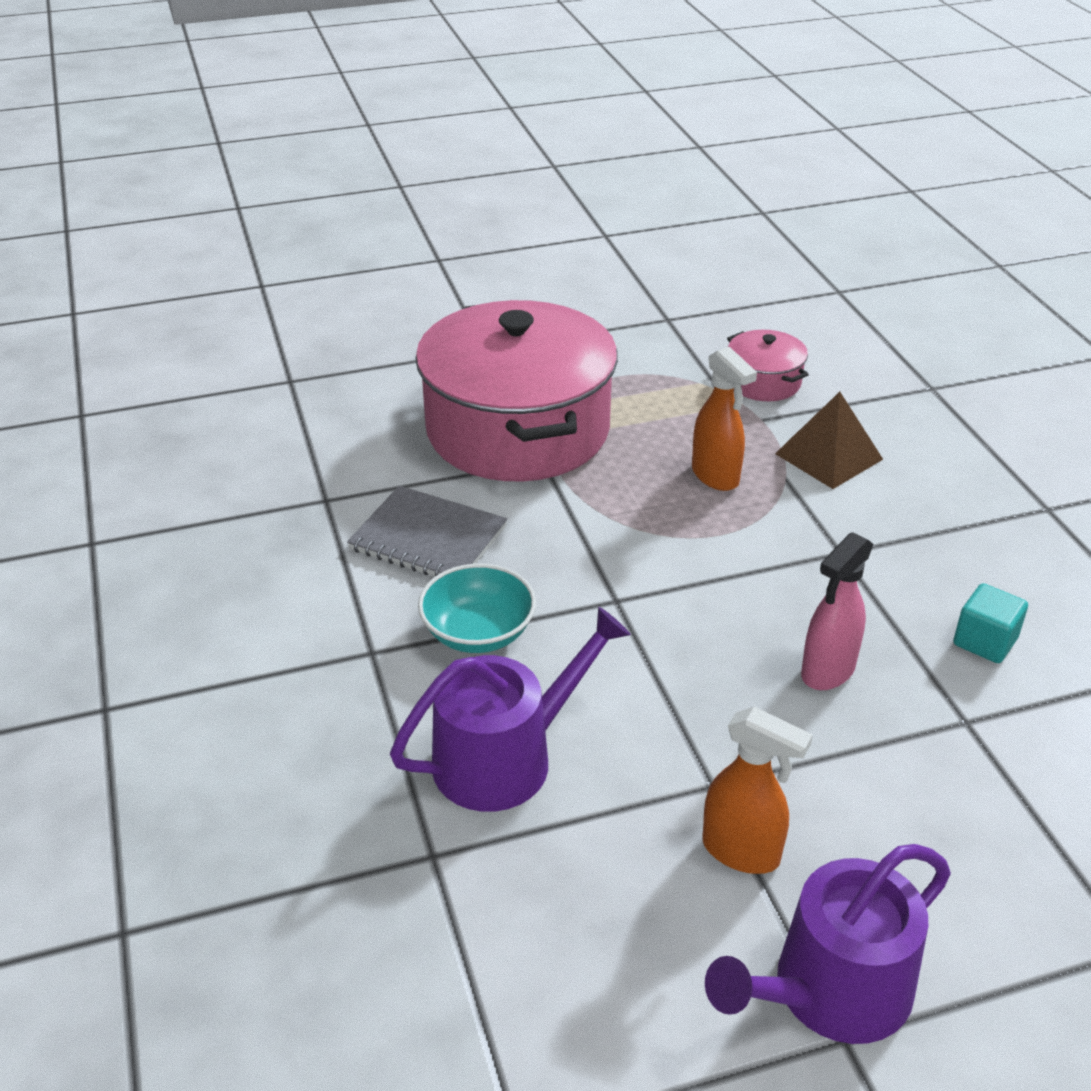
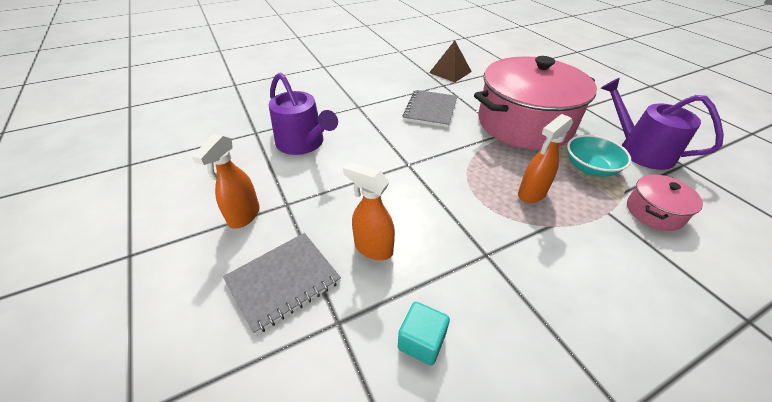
camera: 80 degrees right, 5 degrees up
(478, 633) = (375, 129): turquoise bowl -> turquoise bowl (590, 168)
(827, 671) = (373, 248): pink spray bottle -> orange spray bottle
(829, 456) = (591, 248): brown pyramid -> brown pyramid (450, 72)
(829, 992) = (156, 250): purple watering can -> purple watering can (639, 150)
(897, 785) = (283, 281): none -> grey notebook

